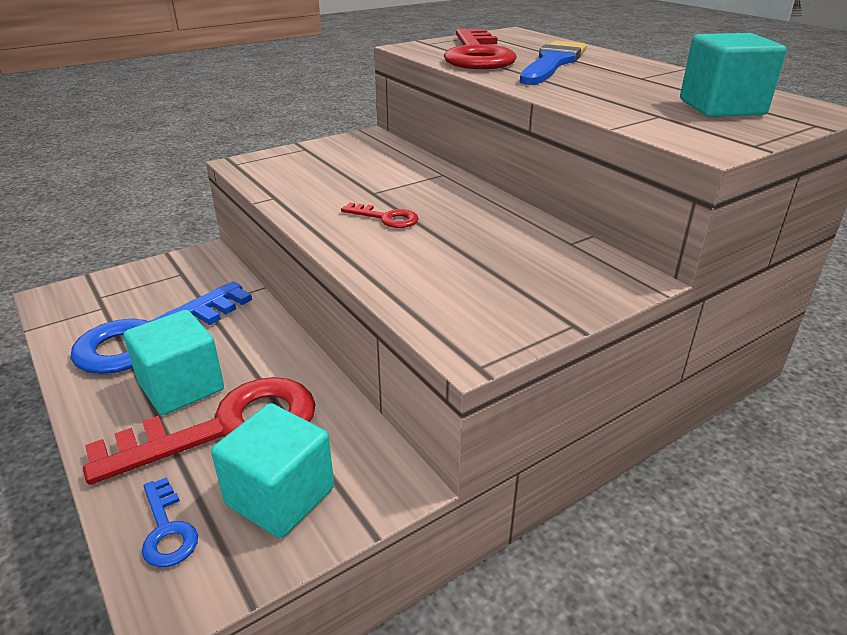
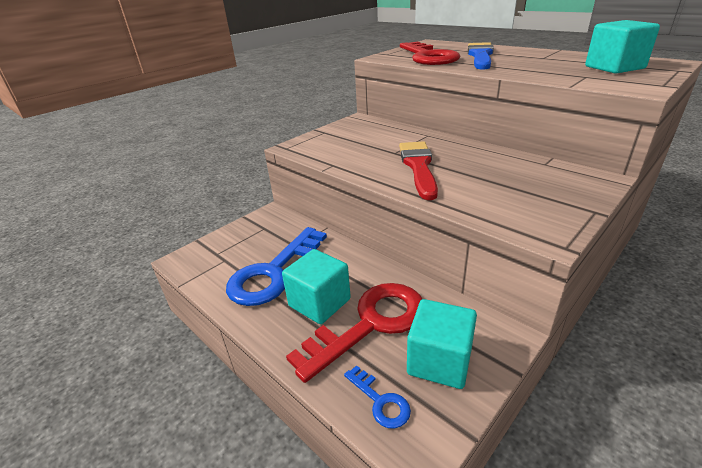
camera: 10 degrees left, 0 degrees up
(386, 218) = (418, 166): red key -> red brush

